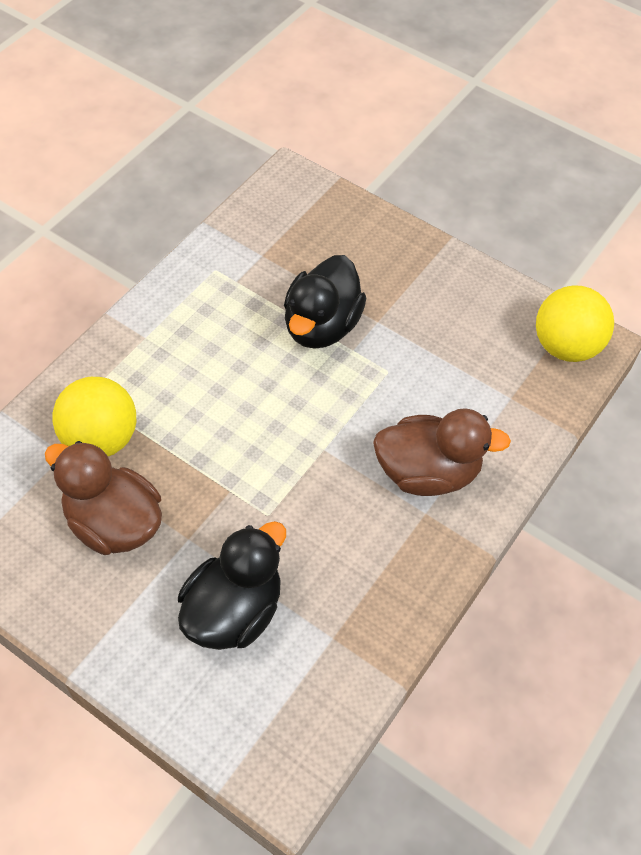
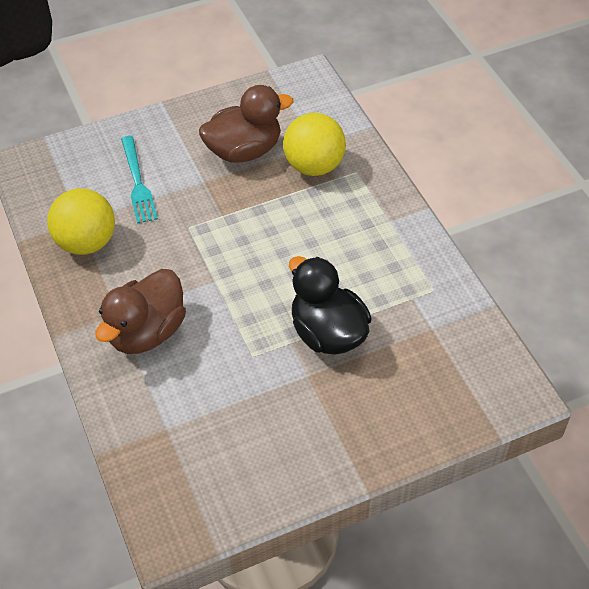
camera: 125 degrees right, 5 degrees down
(233, 611) = (137, 182): black duck -> turquoise fork
(565, 346) = (182, 505): yellow ball -> yellow ball (86, 242)

